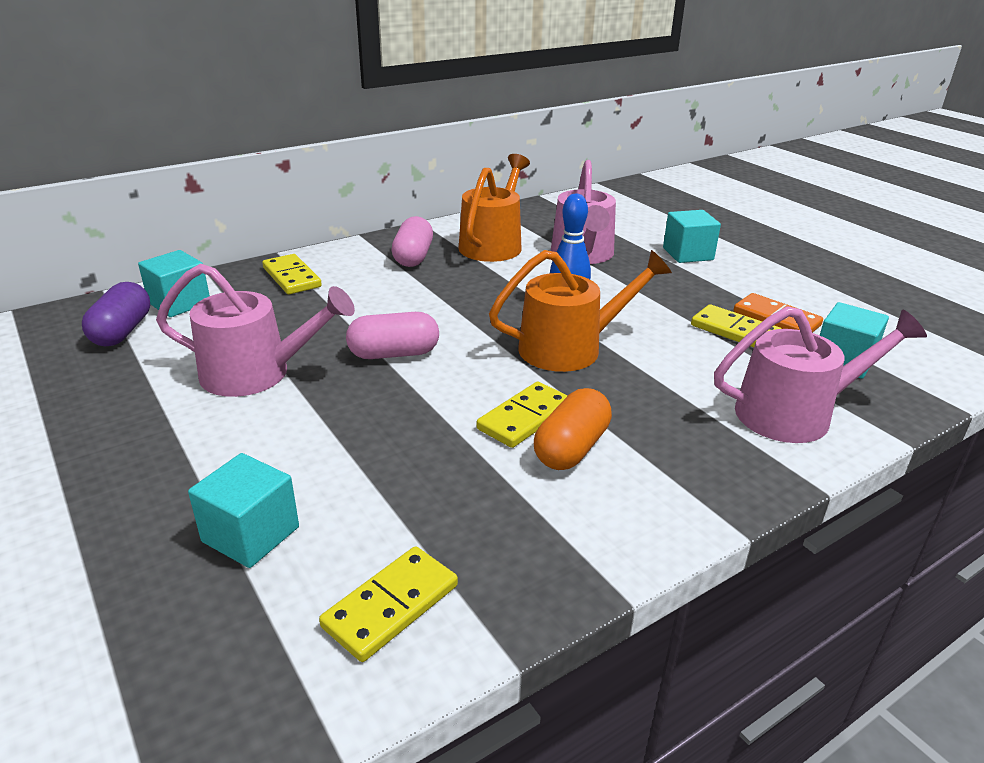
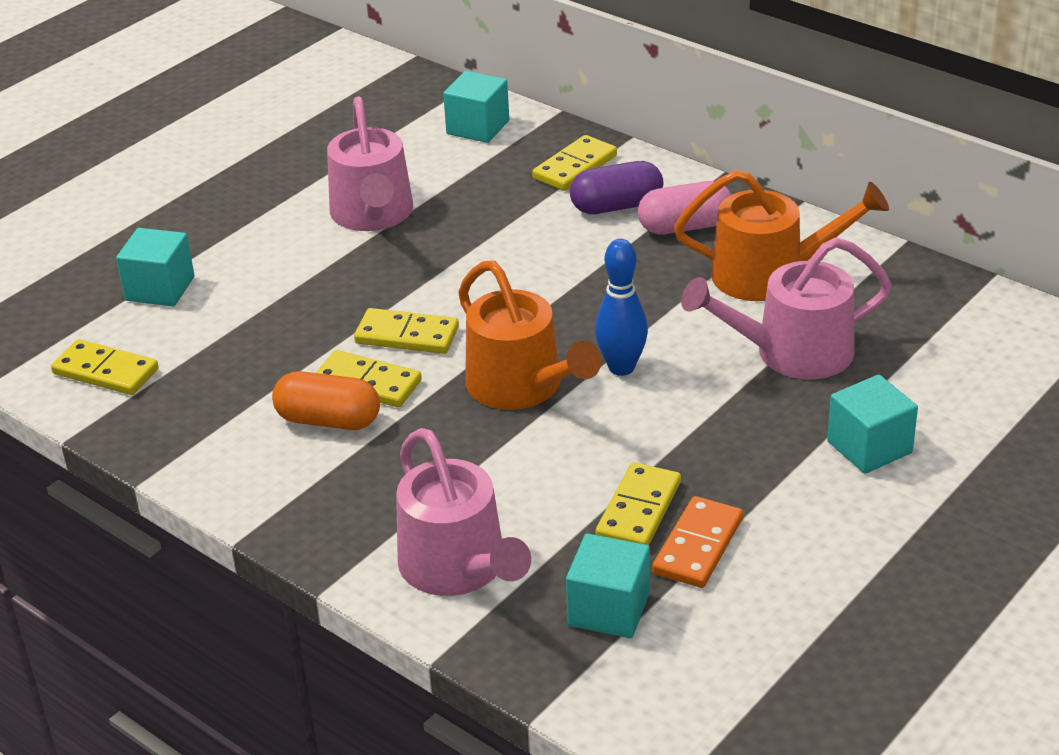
camera: 75 degrees right, 5 degrees up
(122, 331) = (408, 122): purple capsule -> purple capsule (616, 206)
(394, 354) = (447, 277): pink capsule -> none
(465, 386) = (407, 335): none -> yellow domino

